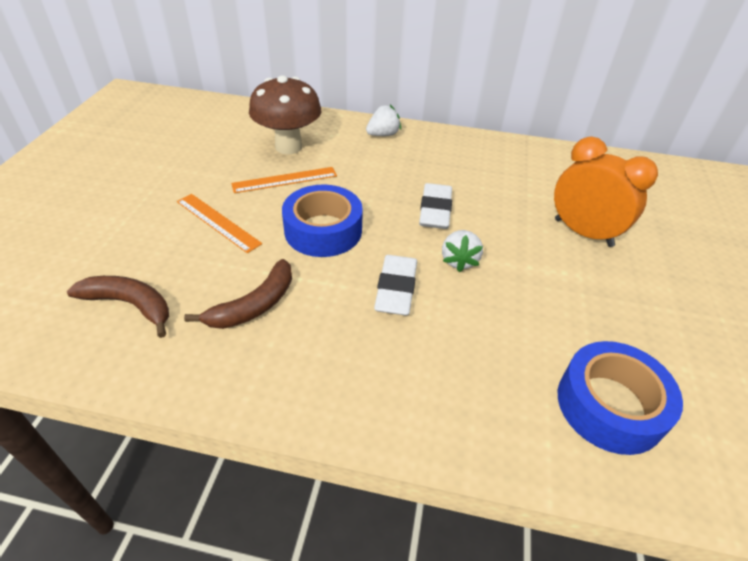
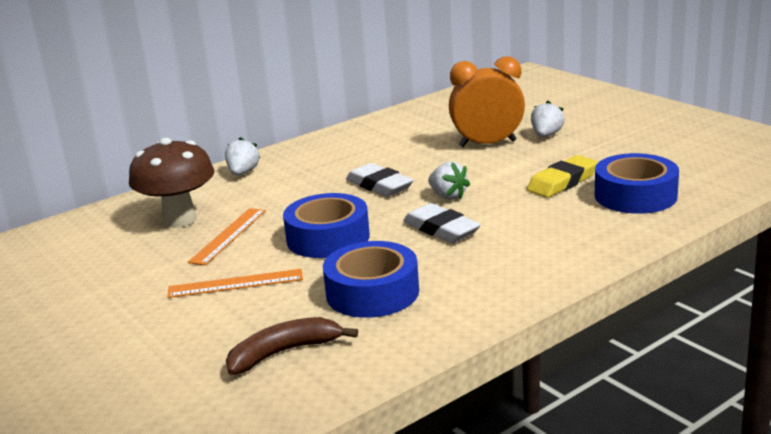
camera: 45 degrees left, 20 degrees down
(254, 305) = (372, 292): brown banana -> blue tape
(571, 326) = (562, 182): none -> yellow eraser
(650, 262) = (546, 135): none -> white strawberry

